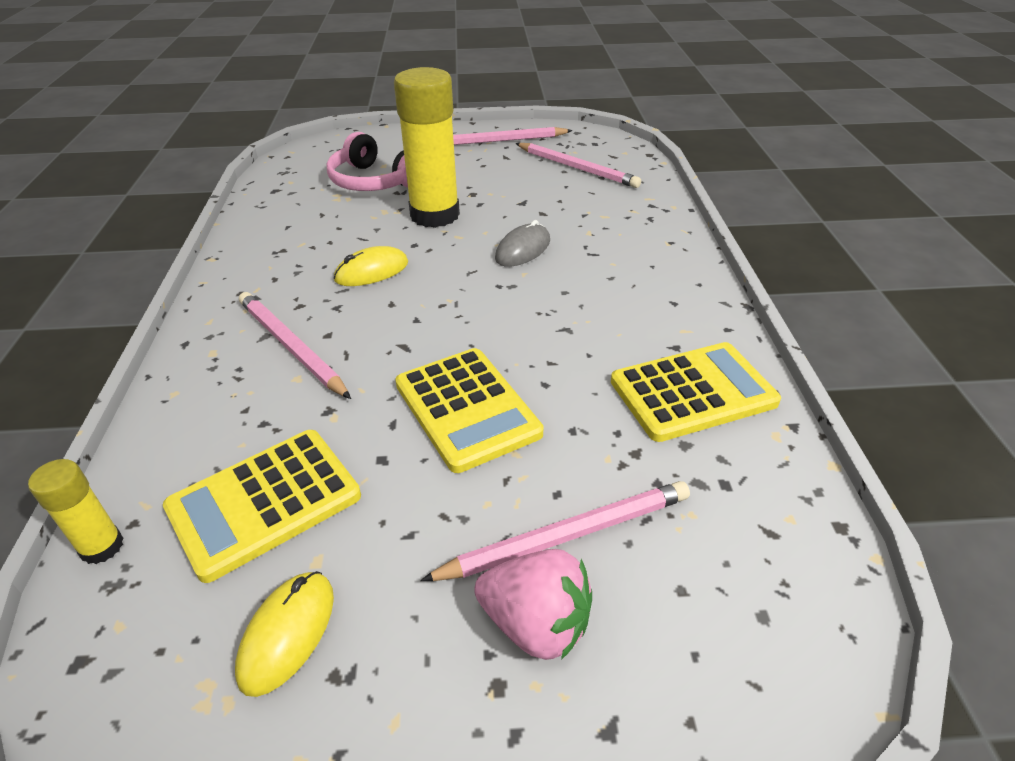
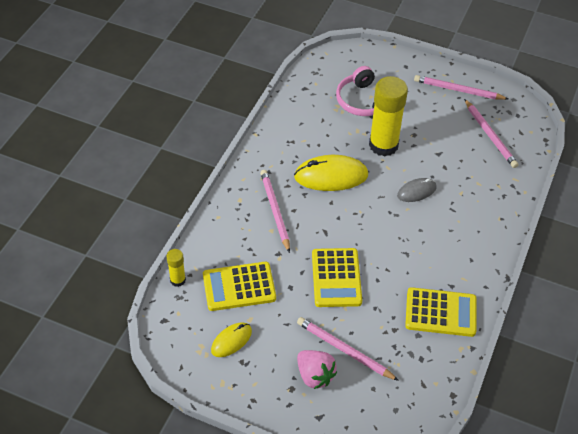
camera: 25 degrees right, 10 degrees up
(371, 271) = (331, 176): yellow mouse -> yellow mouse, size x1.73
(566, 535) = (344, 350): pink pencil -> pink pencil turned 150 degrees counterclockwise

